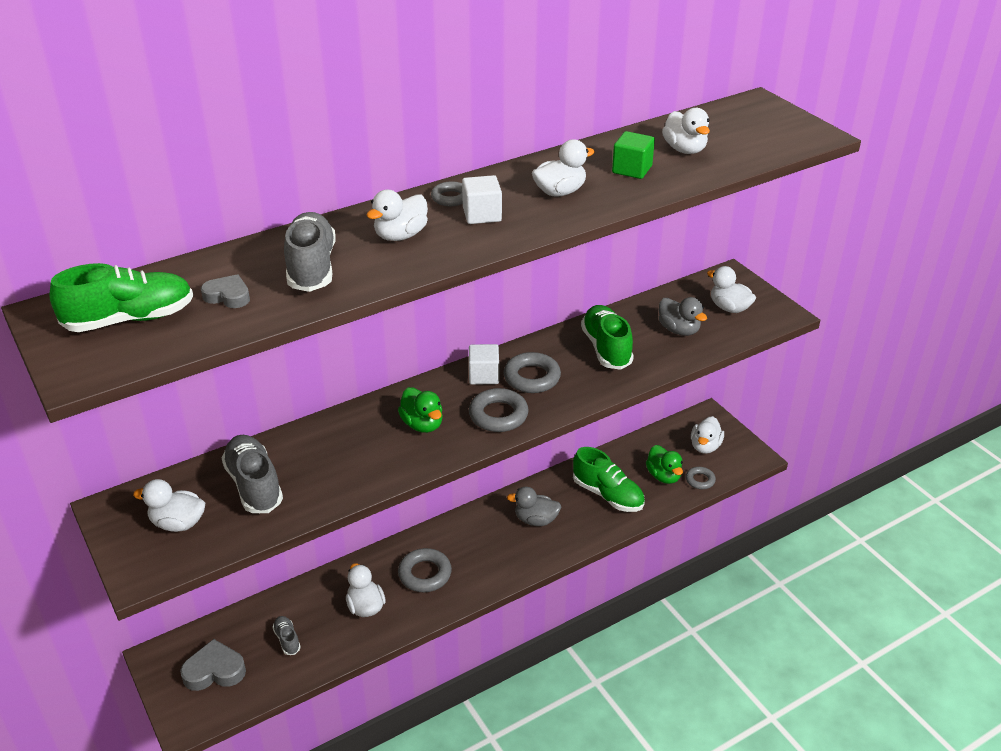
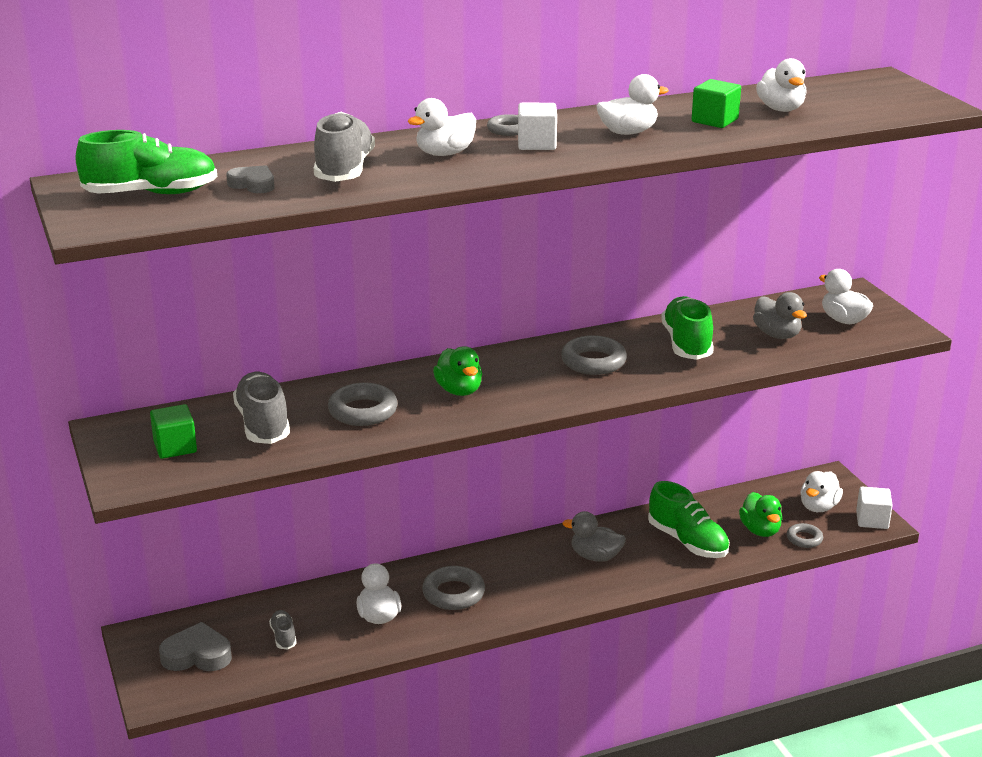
camera: 10 degrees right, 10 degrees down
(178, 523) = (175, 447): white duck -> green cube
(484, 375) = (539, 355): white cube -> white cube (872, 520)
(498, 415) = (546, 390): grey ring -> grey ring (363, 411)

